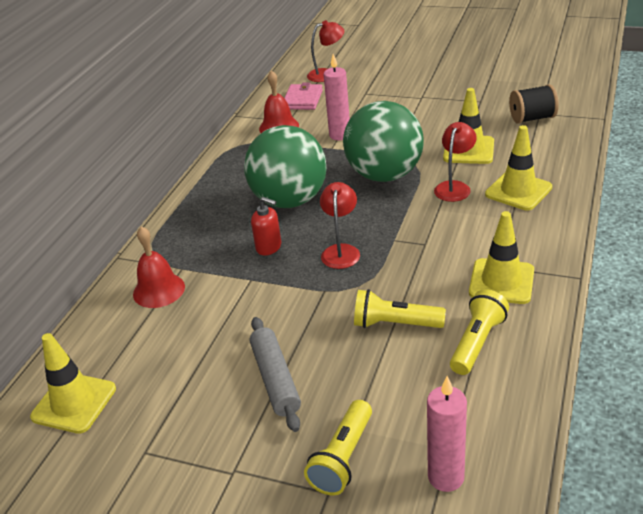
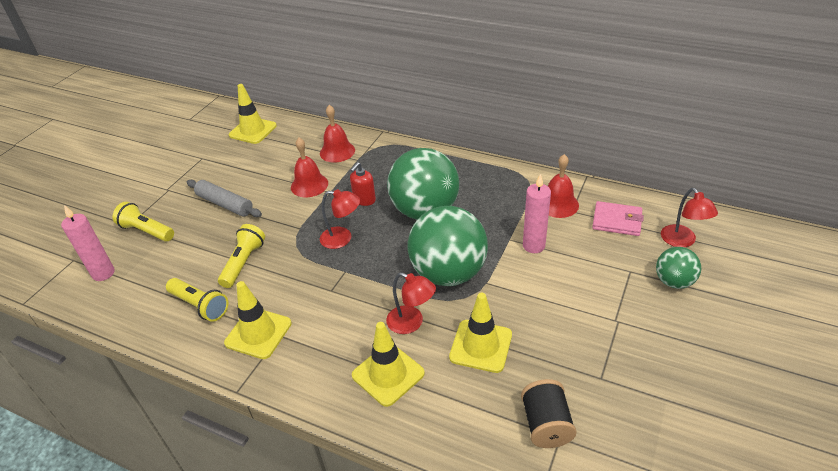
camera: 95 degrees right, 5 degrees up
(235, 301) = (309, 185): none -> red bell
(275, 379) = (225, 204): grey rolling pin -> grey rolling pin turned 45 degrees clockwise
(374, 77) = (673, 281): none -> green ball

